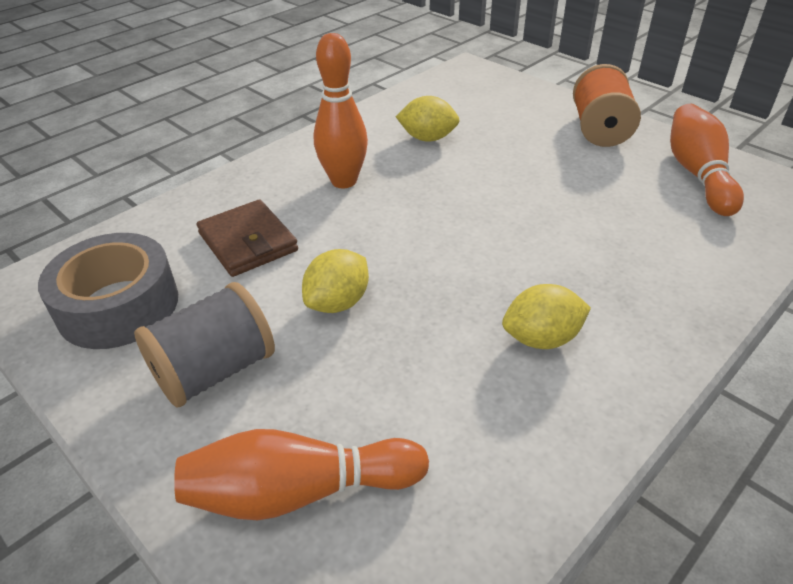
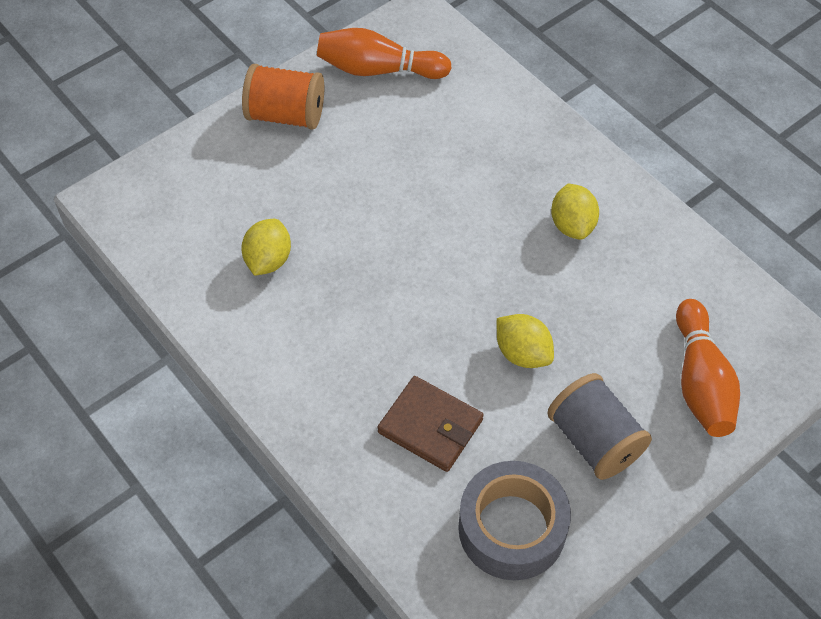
camera: 85 degrees left, 15 degrees up
(248, 242) = (430, 426): brown wallet -> brown wallet turned 60 degrees clockwise
(344, 181) = (338, 342): orange bowling pin -> none

